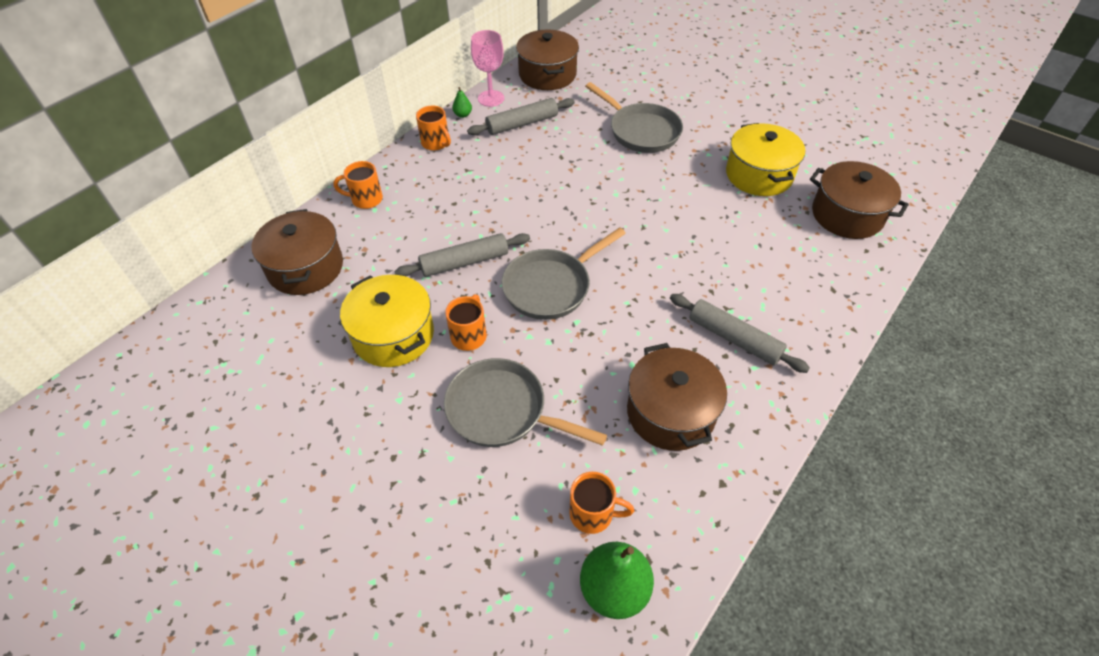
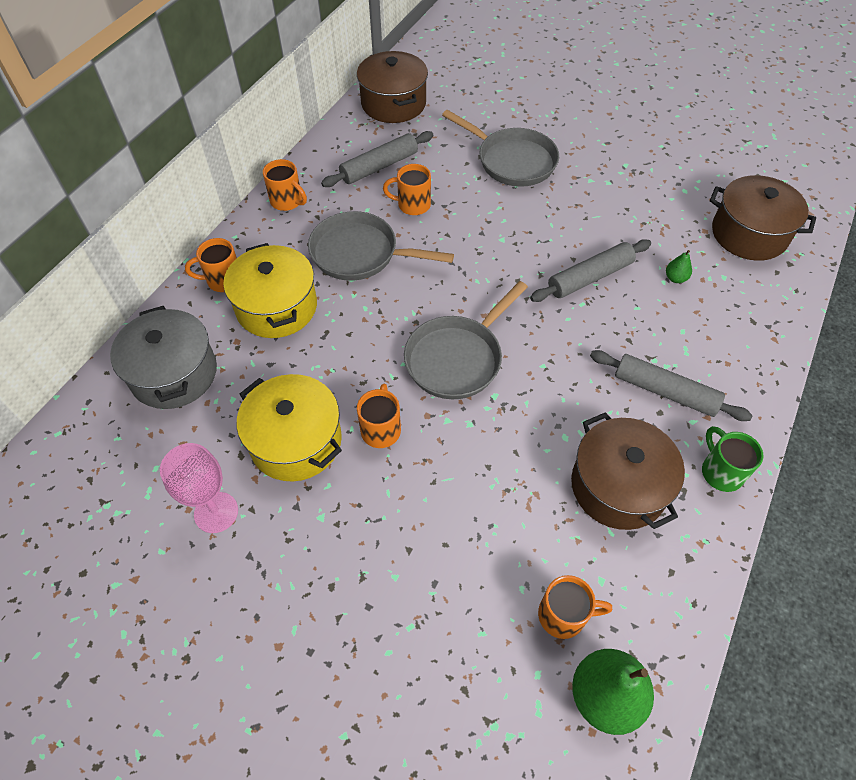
camera: 10 degrees left, 5 degrees up
(305, 268) = (174, 373): brown pot -> grey pot
(463, 115) = (309, 163): green pear -> green pear (675, 278)
(464, 262) = (355, 342): grey rolling pin -> grey rolling pin (590, 277)
(491, 98) = (337, 139): pink goblet -> pink goblet (216, 512)
(502, 410) = (438, 512): grey pan -> grey pan (360, 253)
(543, 157) = (412, 205): none -> orange mug
(759, 175) = (648, 198): yellow pot -> yellow pot (276, 307)
(770, 414) = (721, 471): none -> green mug

